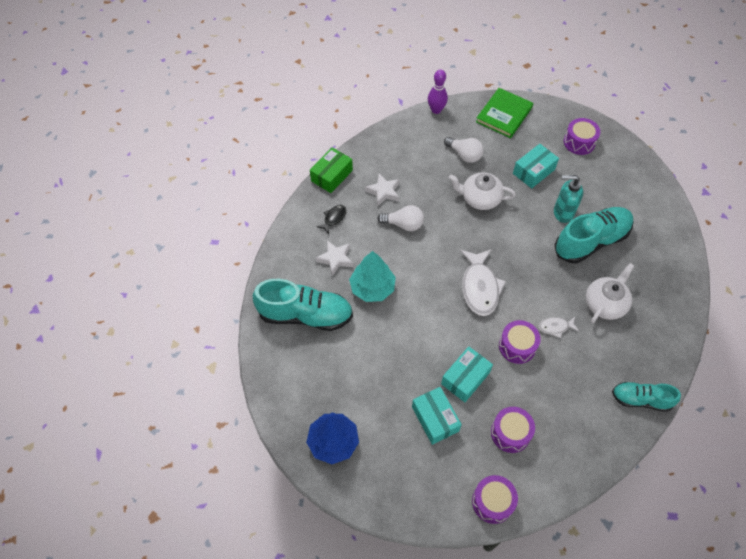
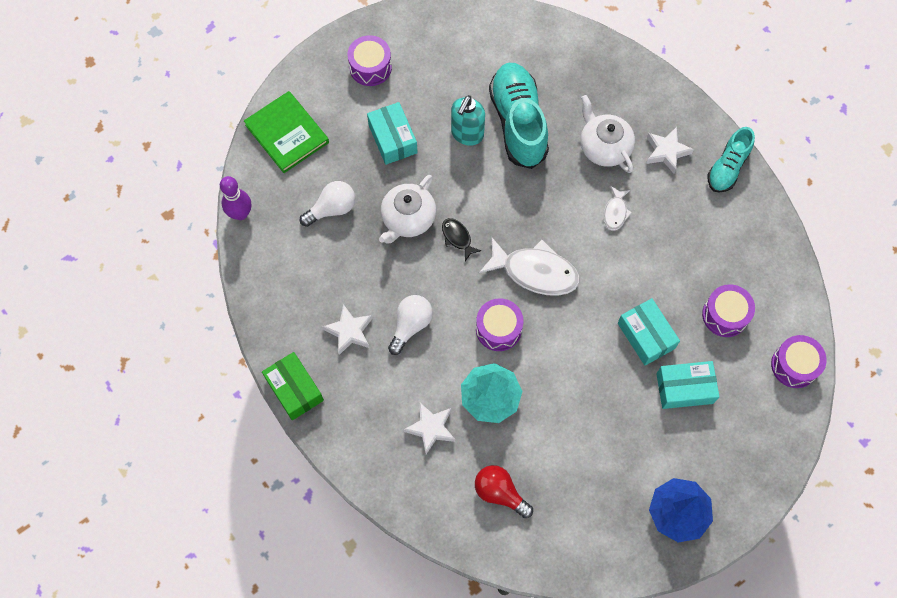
camera: 70 degrees left, 10 degrees up
(305, 315) = (500, 493): turquoise shoe -> red light bulb
(334, 218) = (366, 410): black fish -> black fish (457, 238)
(517, 346) = (625, 263): purple drum -> purple drum (498, 329)
(627, 349) = (666, 152): none -> white star

